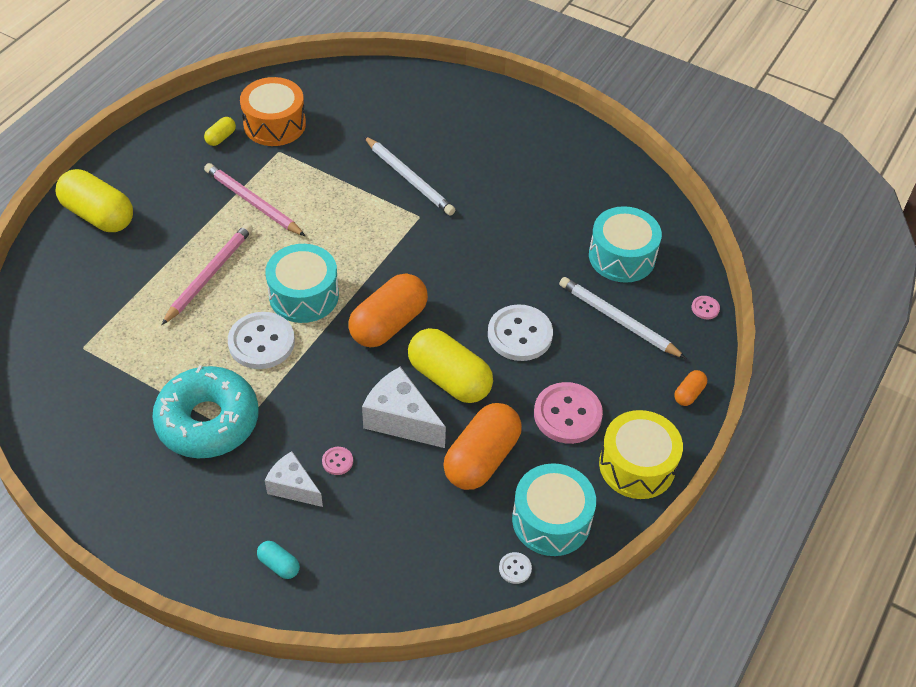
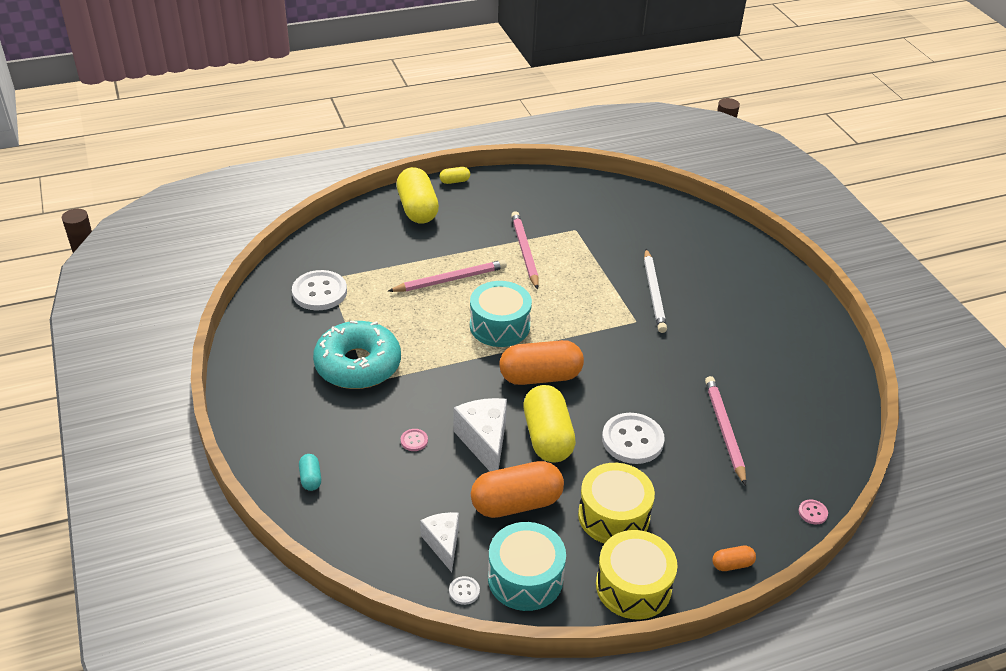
camera: 40 degrees right, 10 degrees down
(221, 138) = (544, 202): yellow capsule -> yellow capsule (454, 181)
(261, 342) = (441, 338): white button -> white button (319, 292)
(274, 124) = (590, 212): orange drum -> none
(293, 487) = (369, 438): white cheese -> white cheese (443, 544)
(567, 414) = (613, 516): pink button -> yellow drum
(581, 278) = (724, 430): none -> pink pencil
(618, 320) = (725, 477): white pencil -> none
(622, 256) = (775, 435): turquoise drum -> none

